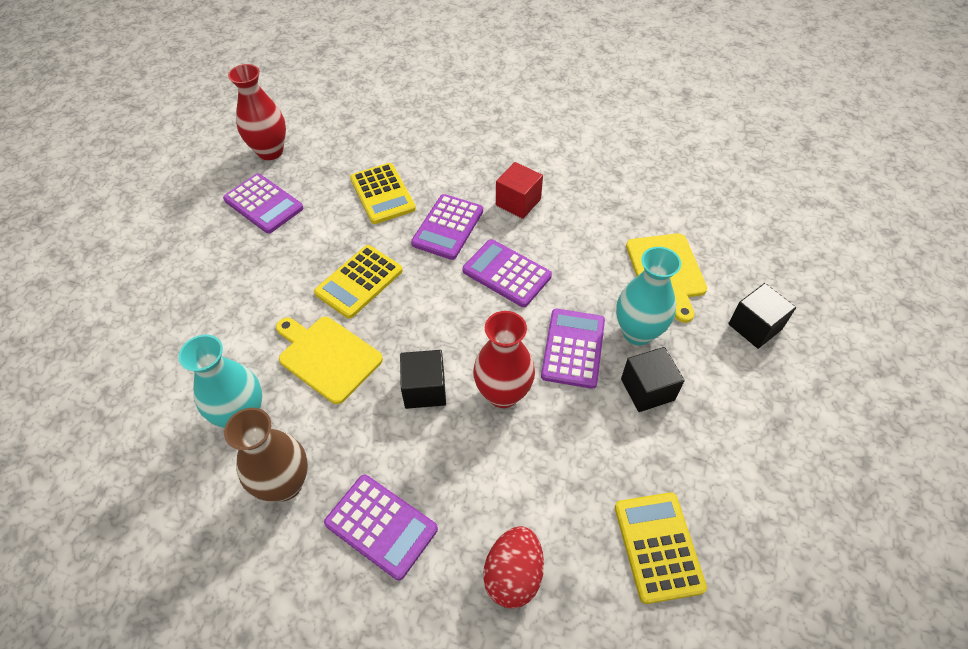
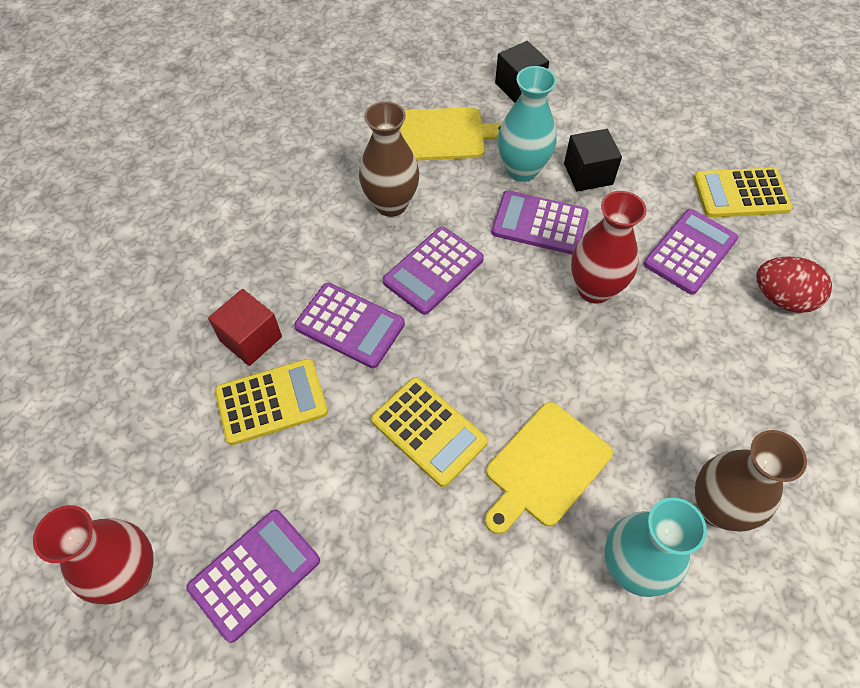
camera: 85 degrees left, 5 degrees up
(381, 526) = (752, 407): purple calculator -> purple calculator (690, 252)
(424, 389) = (590, 361): black cube -> none
(518, 202) = (321, 248): red cube -> red cube (251, 339)
(572, 239) = (391, 204): none -> brown vase

